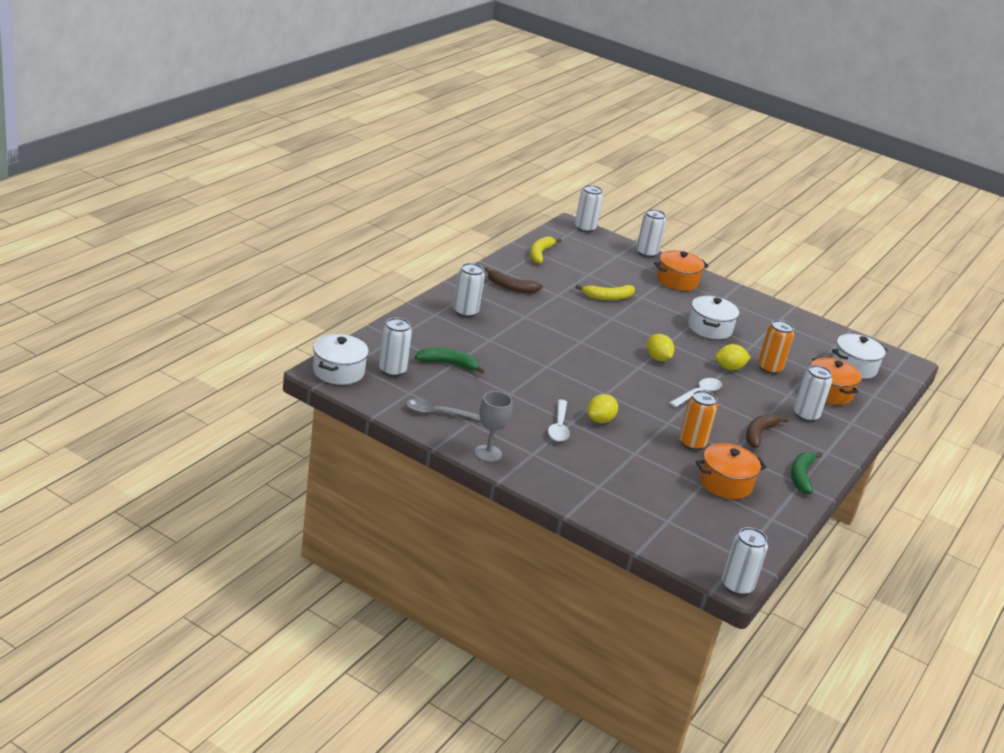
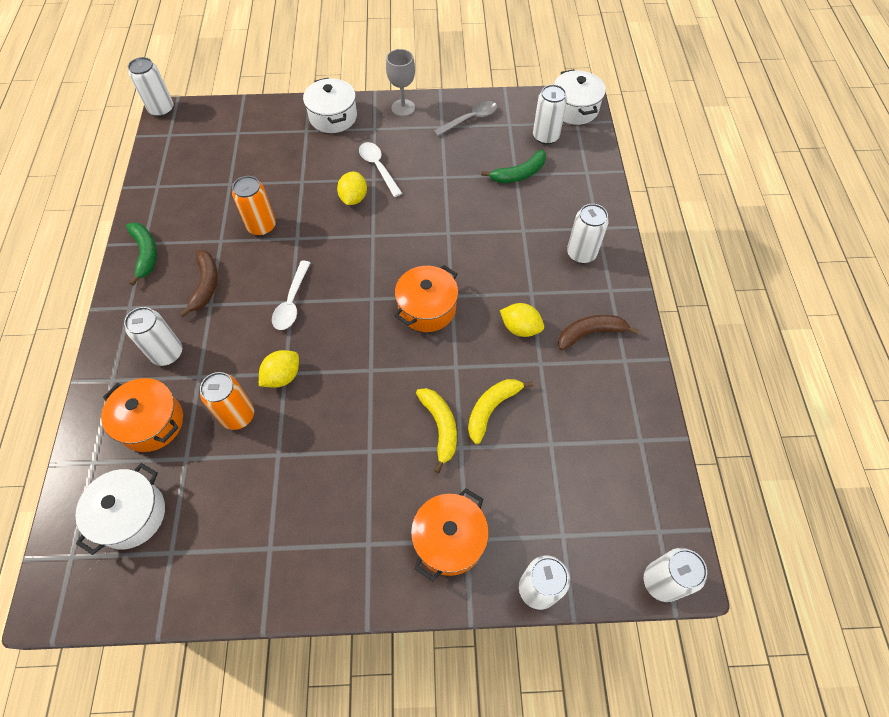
camera: 150 degrees right, 30 degrees up
(540, 254) = (636, 440): yellow banana -> yellow banana (440, 427)
(657, 358) = (363, 330): yellow lemon -> yellow lemon (520, 328)
(710, 328) = (344, 446): white pot -> white pot (333, 117)
(725, 483) = (211, 199): orange pot -> orange pot (427, 308)

